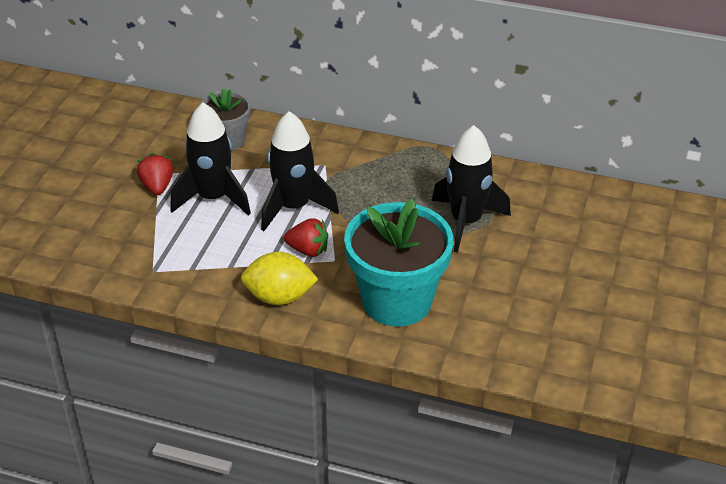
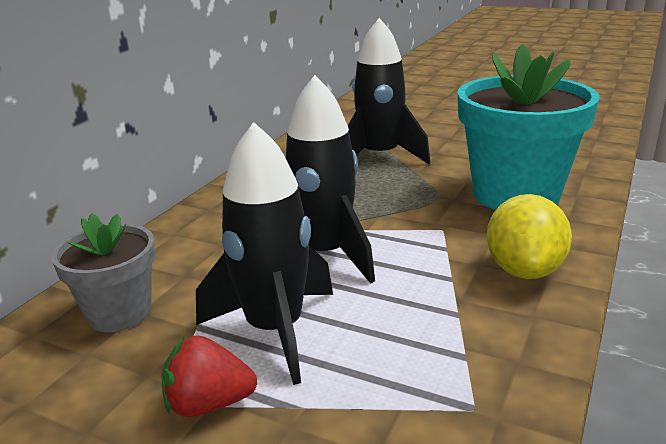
camera: 80 degrees left, 15 degrees down
(308, 250) = (422, 246): red strawberry -> none

